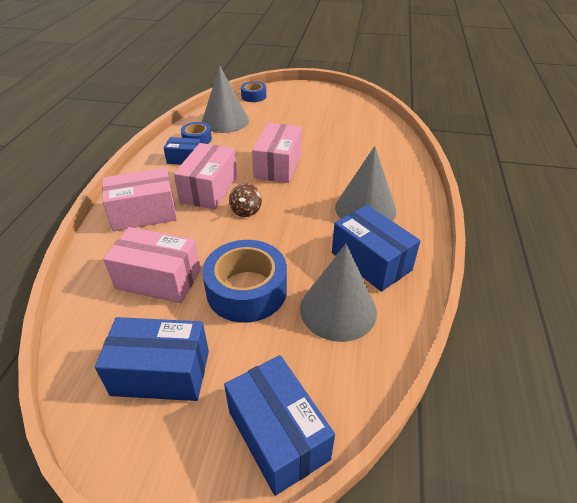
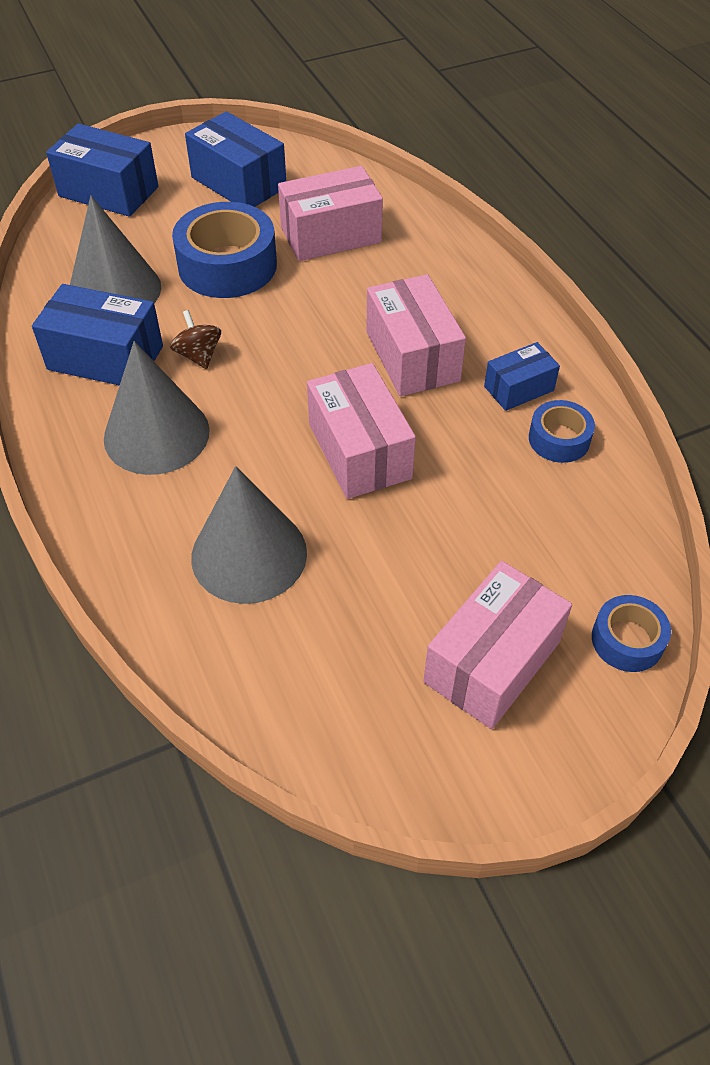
camera: 145 degrees right, 10 degrees up
(144, 213) = (447, 286): pink box -> pink box (492, 662)
(161, 373) = (239, 182): blue box -> blue box turned 75 degrees clockwise
(225, 121) = (576, 515): grey cone -> grey cone (249, 554)
(246, 210) = (324, 350): brown spinning top -> brown spinning top (198, 355)

